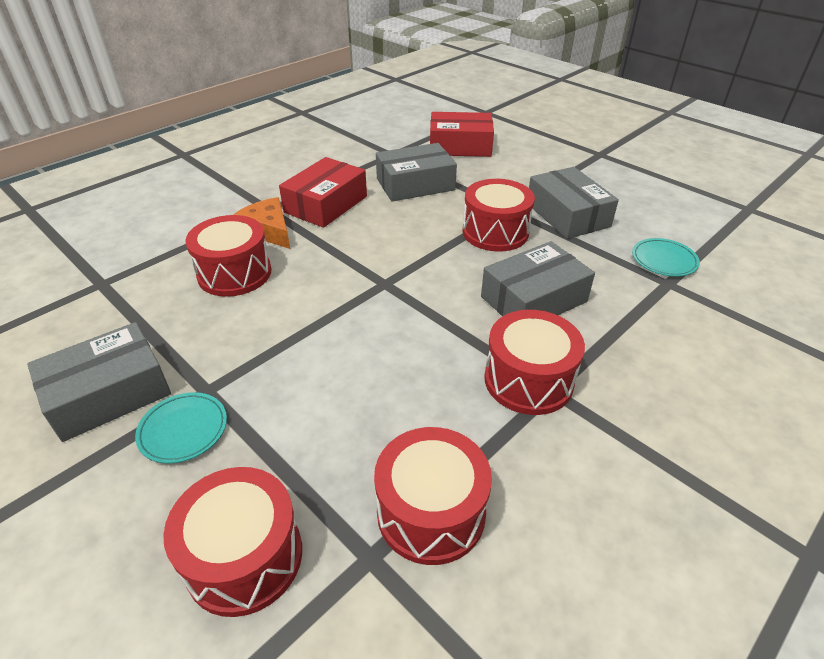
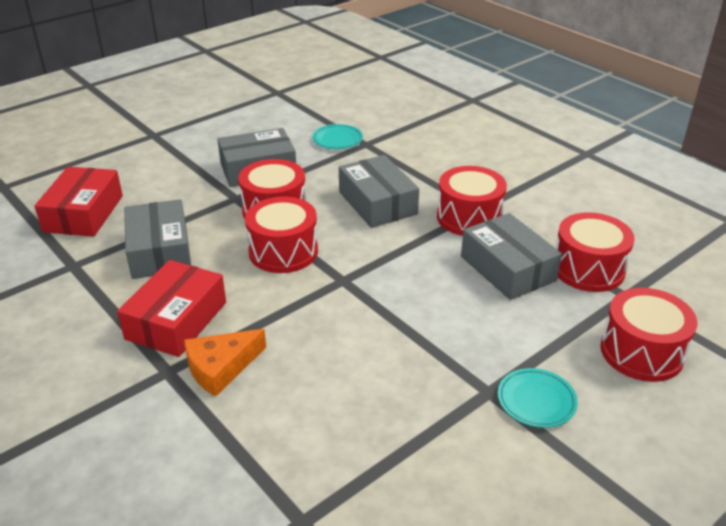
camera: 85 degrees left, 5 degrees down
(109, 393) = (496, 466): grey box -> grey box (507, 268)
(234, 273) = (305, 390): red drum -> red drum (283, 251)
(326, 204) = (176, 320): red box -> red box turned 75 degrees clockwise

